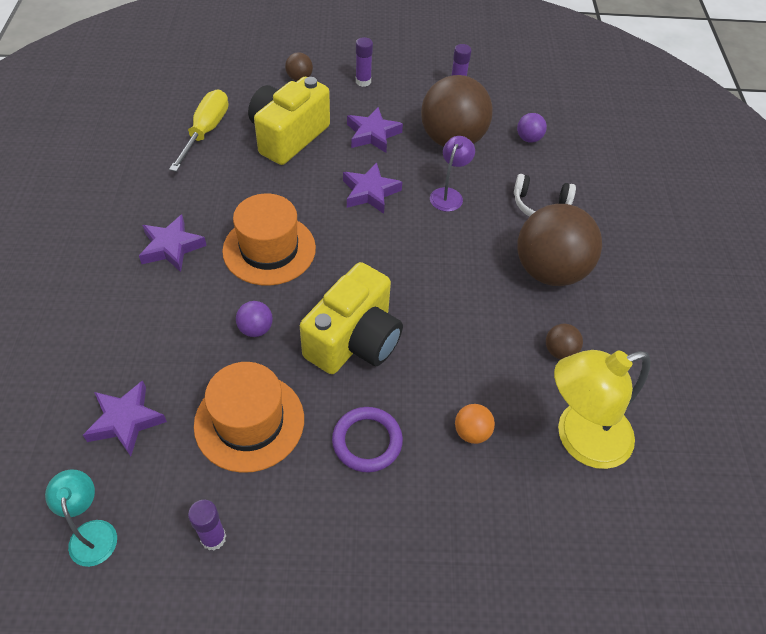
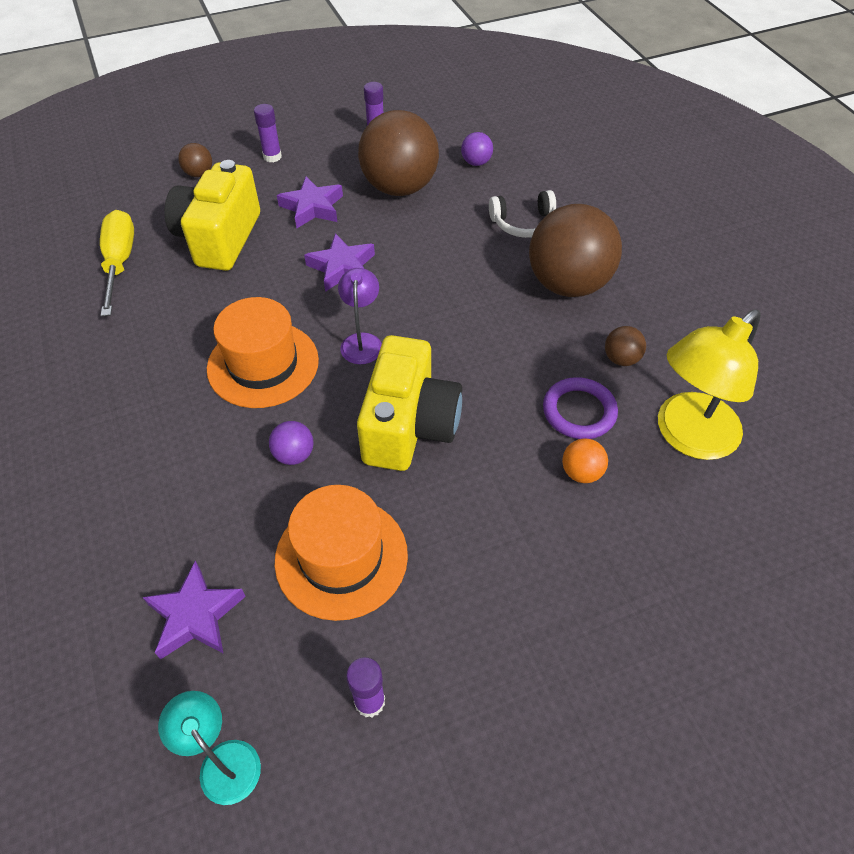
camera: 20 degrees left, 0 degrees up
(172, 247) = (147, 401): purple star -> none
(367, 441) = (480, 525): purple ring -> purple ring (579, 411)
(449, 194) = (426, 243): purple lamp -> purple lamp (362, 341)

